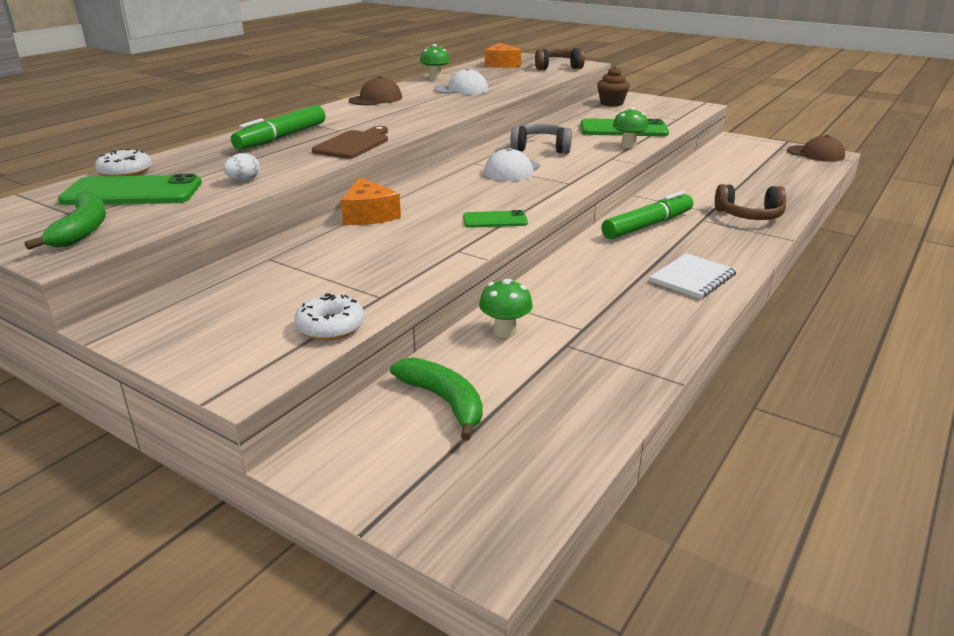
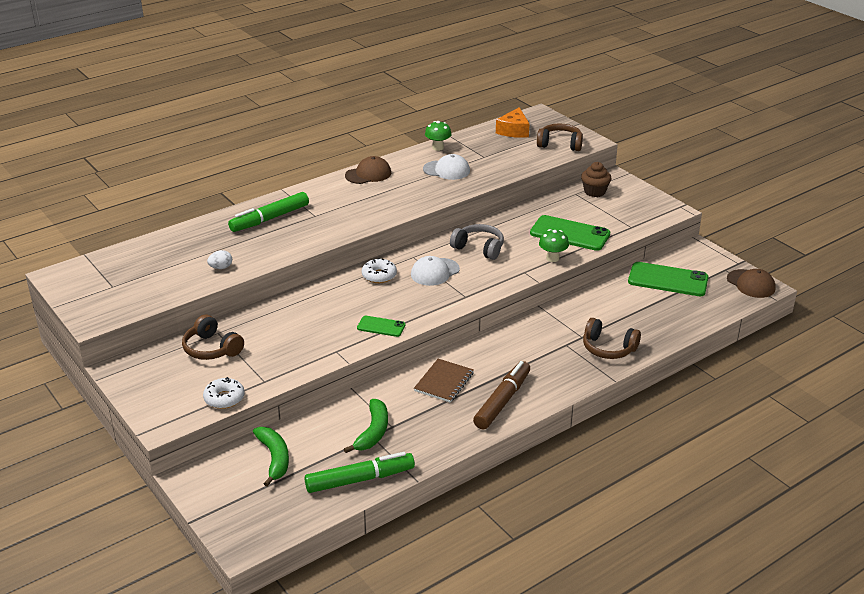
camera: 20 degrees right, 5 degrees up
(82, 230) = (111, 300): green banana -> green banana (373, 432)
(125, 172) = (153, 243): white donut -> white donut (379, 276)
(132, 192) = (150, 267): green phone -> green phone (668, 280)
(270, 276) = (211, 349): none -> brown headphones
(354, 144) = (314, 237): brown cutting board -> none
(368, 215) = (301, 303): orange cheese -> none
(505, 331) = (342, 417): green mushroom -> none
(602, 273) = (444, 382): none -> brown notebook
(647, 226) = (517, 342): green marker -> green marker (360, 479)
(692, 278) = (502, 401): white notebook -> brown marker

